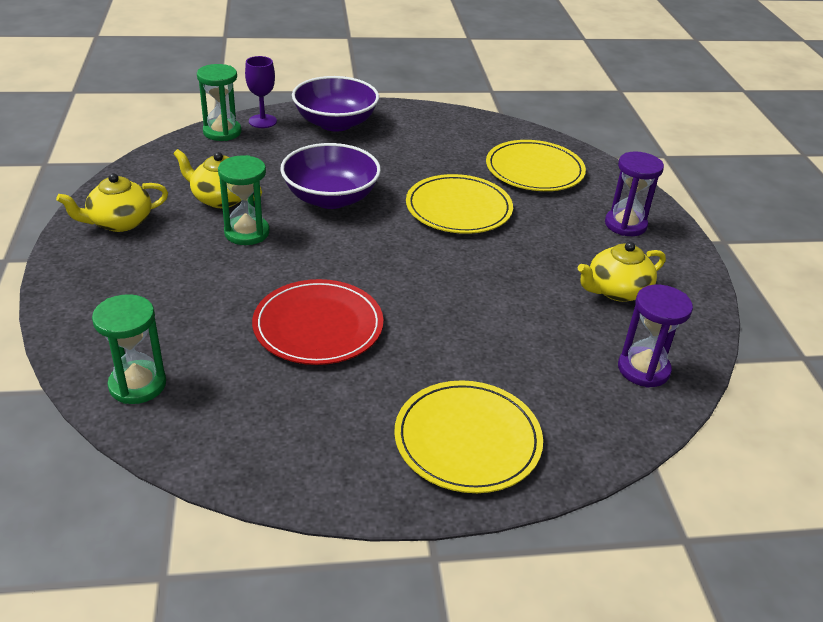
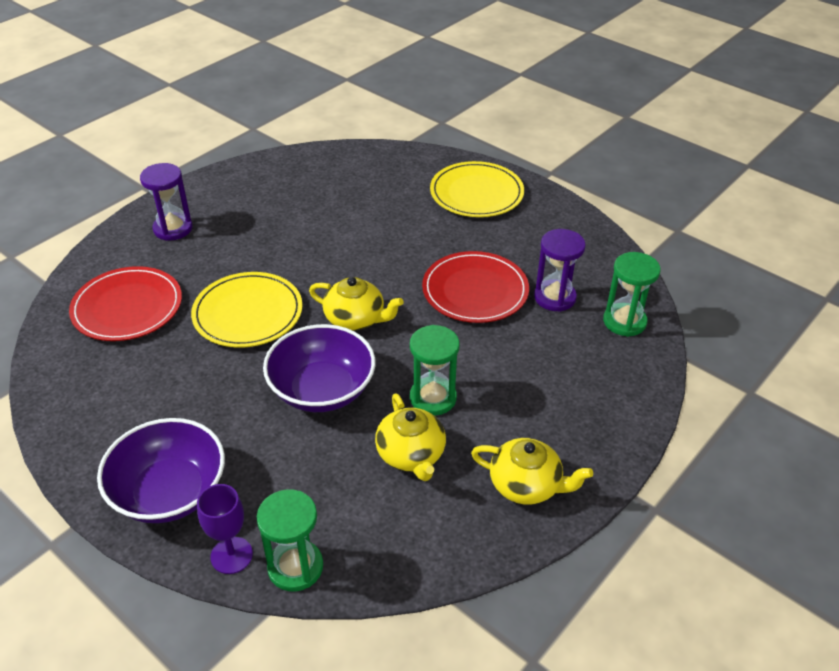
camera: 130 degrees left, 5 degrees up
(534, 170) = (127, 307): yellow plate -> red plate
(616, 290) = (270, 201): yellow teapot -> yellow teapot (355, 319)
(643, 369) = (340, 166): purple hourglass -> purple hourglass (554, 297)

